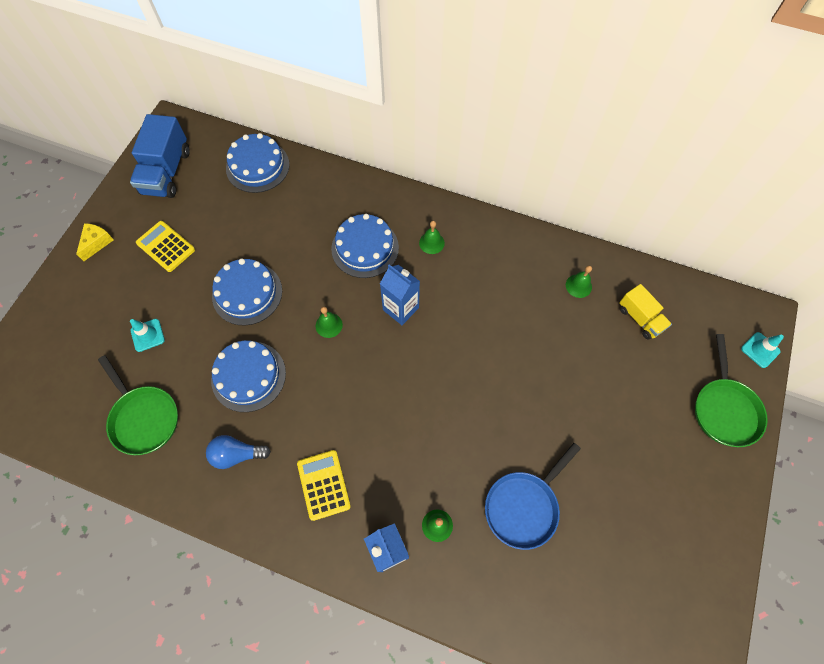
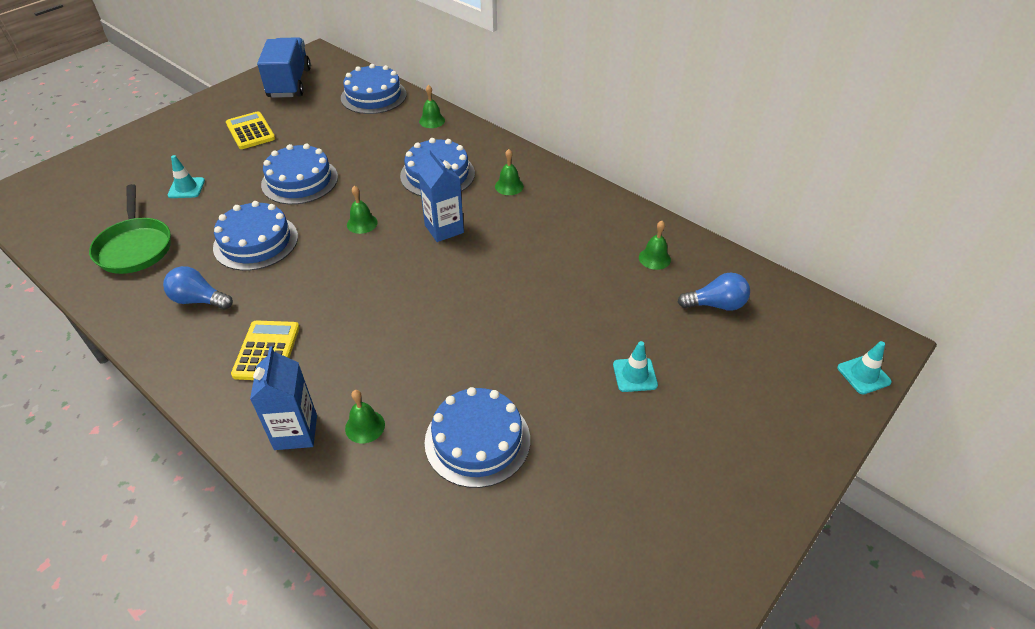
camera: 20 degrees right, 20 degrees down
(97, 243) = (193, 115): yellow cheese -> none
(167, 172) = (289, 83): blue truck -> blue truck turned 150 degrees clockwise
(327, 183) = (432, 121): none -> green bell
(524, 506) = (477, 440): blue pan -> blue cake
(608, 406) = (635, 375): none -> turquoise traffic cone
(640, 318) = (716, 305): yellow truck -> blue light bulb
(724, 409) = (788, 421): green pan -> none

